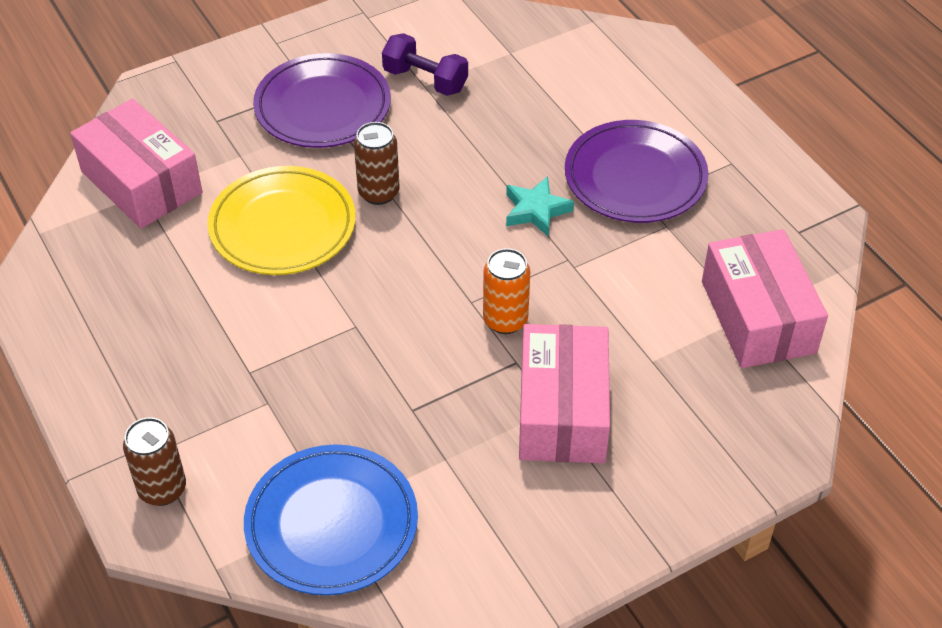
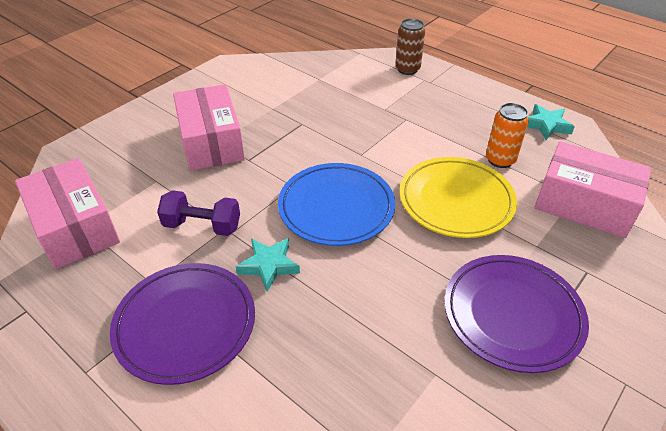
camera: 160 degrees right, 5 degrees down
(60, 300) = (546, 125): none -> turquoise star
(331, 524) = (317, 75): blue plate -> blue plate (336, 207)
(378, 193) = (405, 245): brown can -> none
(425, 80) = (439, 382): purple dumbbell -> purple dumbbell (202, 226)
(505, 320) = (264, 180): orange can -> orange can (500, 160)

